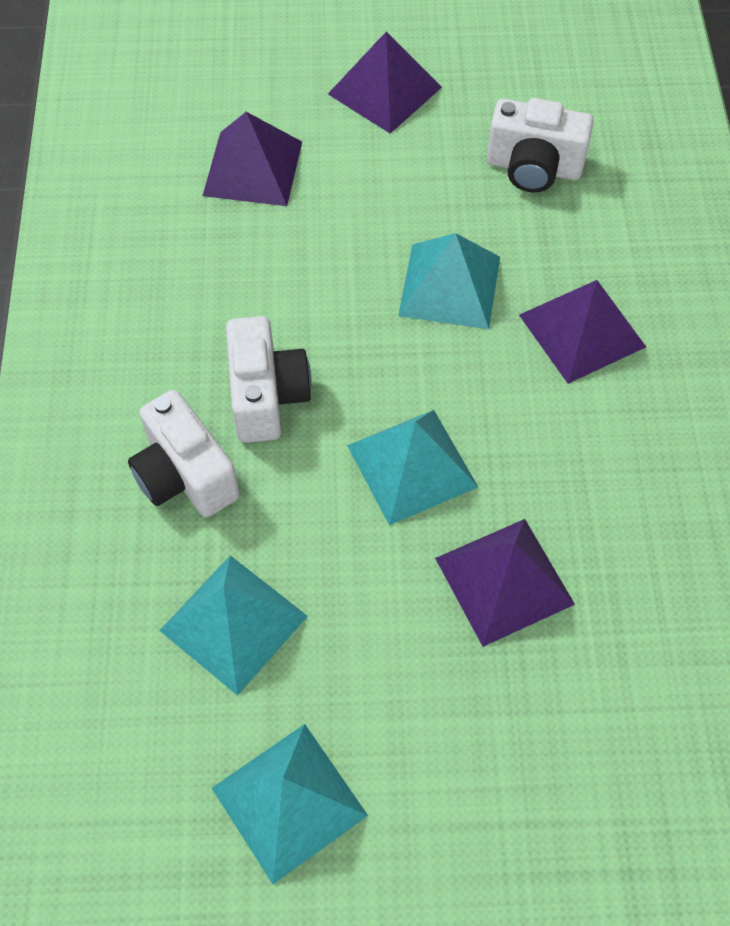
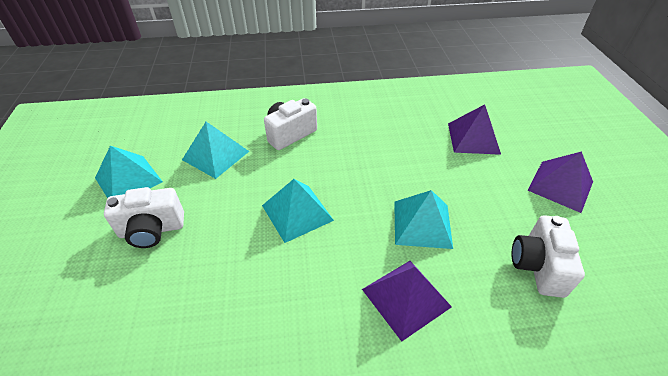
camera: 85 degrees right, 15 degrees down
(267, 396) = (334, 155): white camera -> white camera (152, 230)
(504, 581) = (224, 257): purple pyramid -> none

